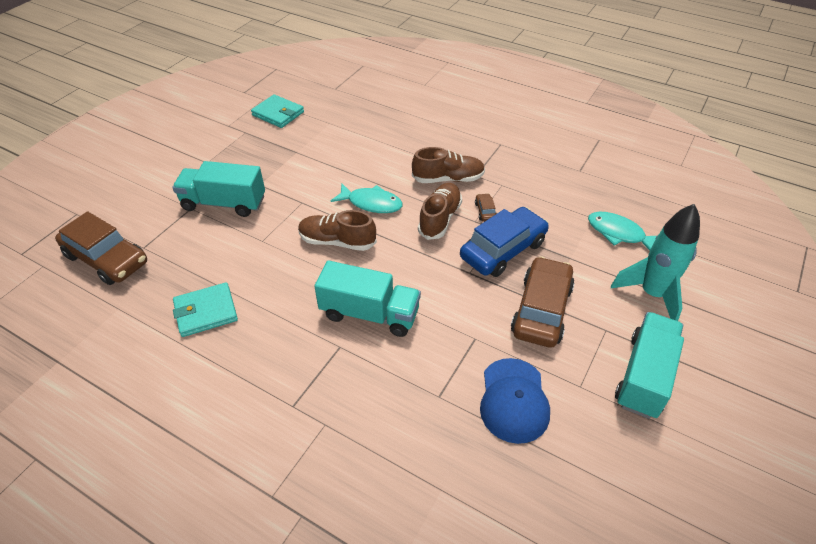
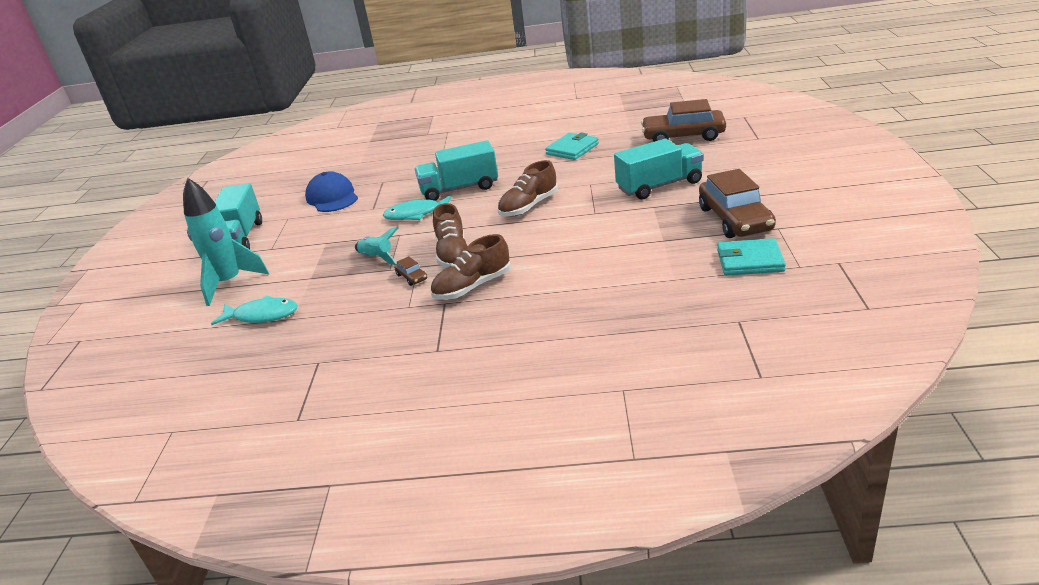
camera: 155 degrees right, 15 degrees down
(337, 241) = (529, 206): brown shoe -> brown shoe turned 150 degrees clockwise
(371, 203) = (530, 237): turquoise fish -> turquoise fish (416, 214)
(503, 250) = (377, 258): blue car -> turquoise rocket
(541, 310) = (327, 238): brown car -> brown car (735, 219)

